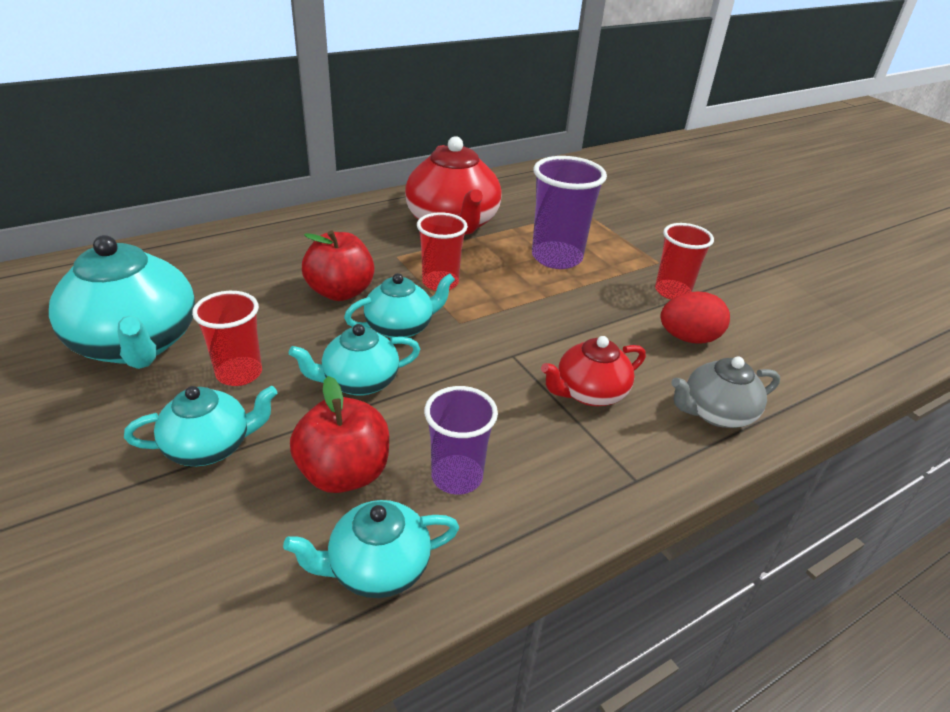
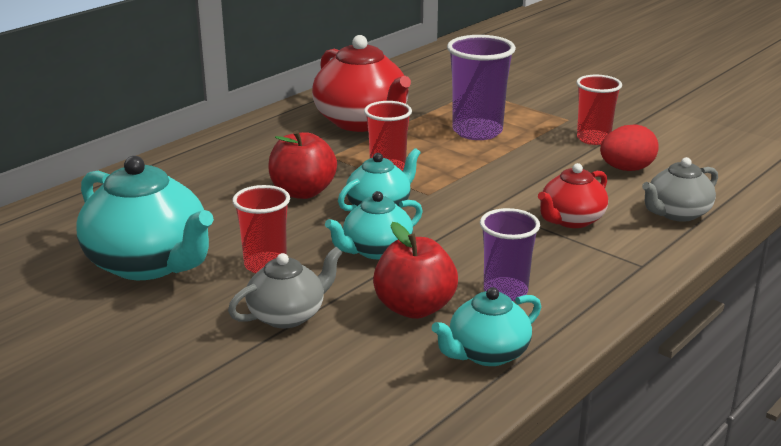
camera: 15 degrees left, 10 degrees down
(210, 446) = (288, 315): turquoise teapot -> grey teapot

